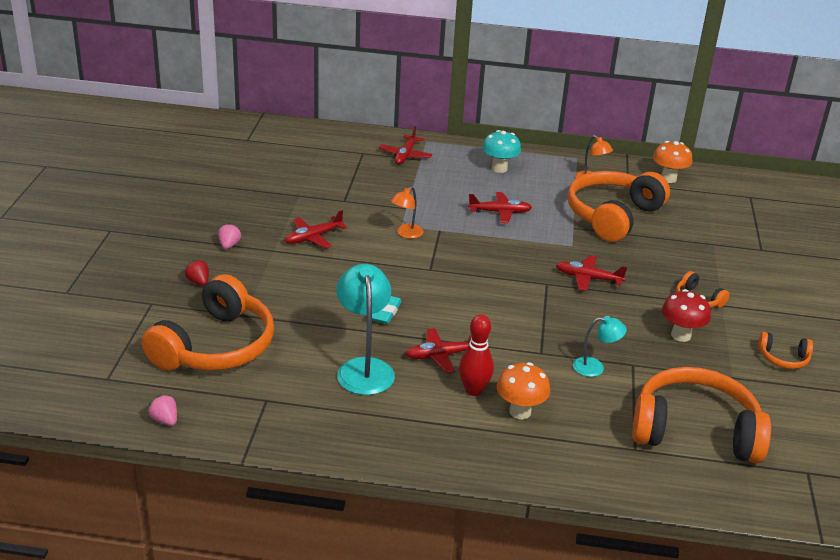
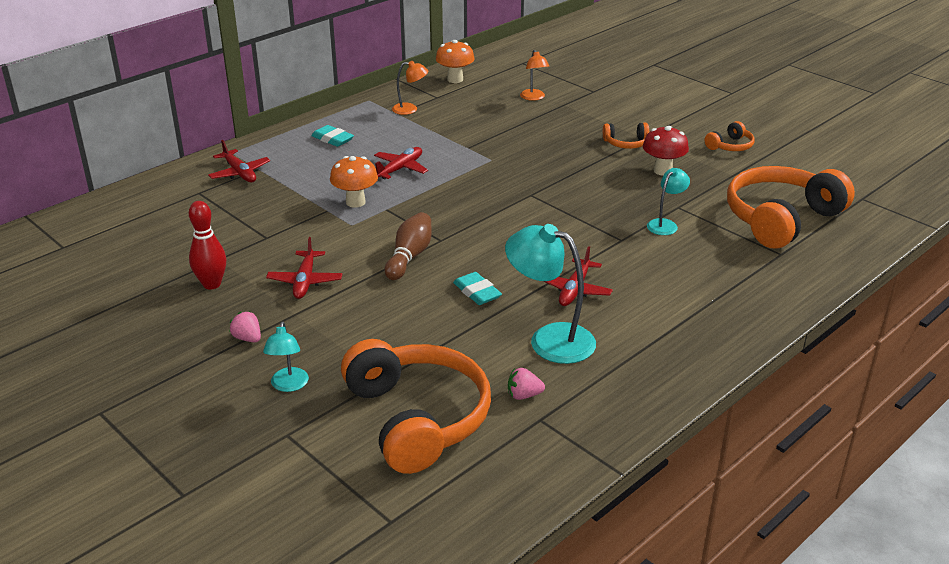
camera: 50 degrees left, 0 degrees up
(165, 420) = (507, 503): pink strawberry -> pink strawberry (524, 395)
(198, 282) = (288, 385): red strawberry -> turquoise lamp
(392, 265) = (409, 256): none -> brown bowling pin
(406, 234) = (369, 228): orange lamp -> orange lamp (534, 97)
(474, 390) = (639, 294): red bowling pin -> red bowling pin (212, 284)
(499, 168) = (332, 139): turquoise mushroom -> turquoise eraser
(520, 412) = (689, 284): orange mushroom -> orange mushroom (355, 202)
(588, 278) = (546, 173): red plane -> none
(612, 216) = (473, 124): orange headphones -> none

